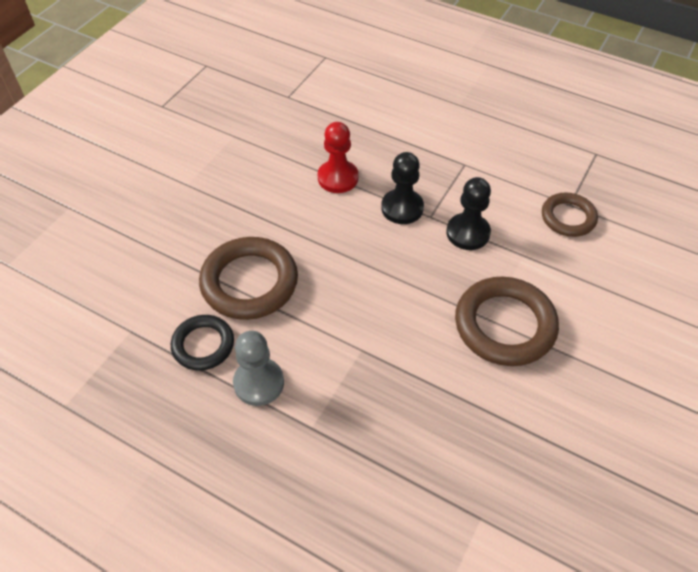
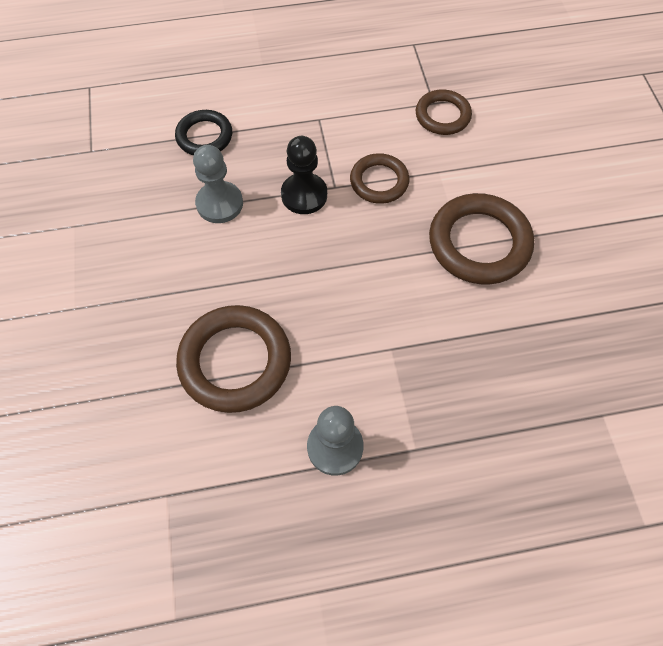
camera: 40 degrees left, 10 degrees up
(203, 345) = (251, 453): black ring -> black ring (204, 136)
(338, 178) = (219, 204): red pawn -> grey pawn
(468, 233) = (379, 181): black pawn -> brown ring

